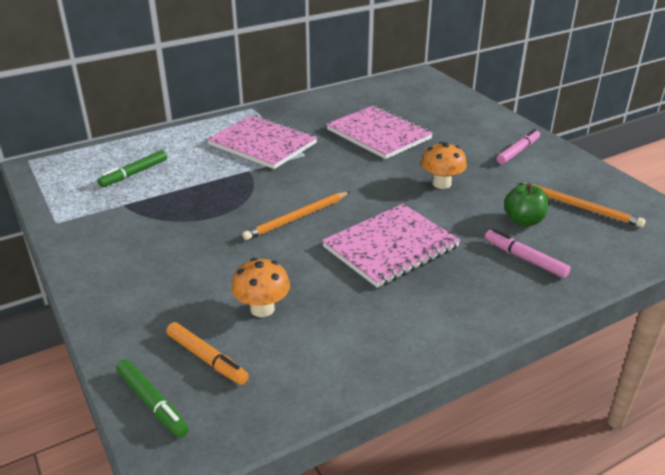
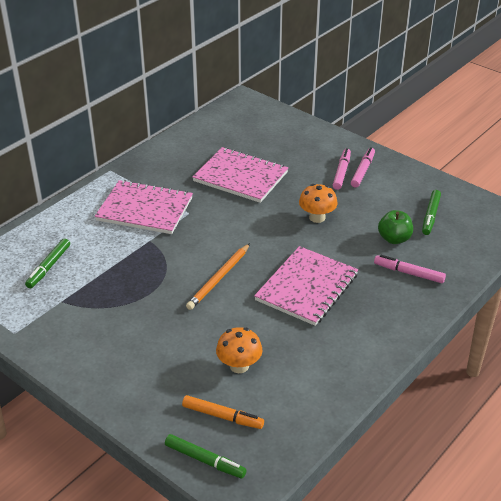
camera: 20 degrees left, 5 degrees up
(492, 149) = (341, 172): none -> pink marker
(580, 207) = (430, 216): orange pencil -> green marker

